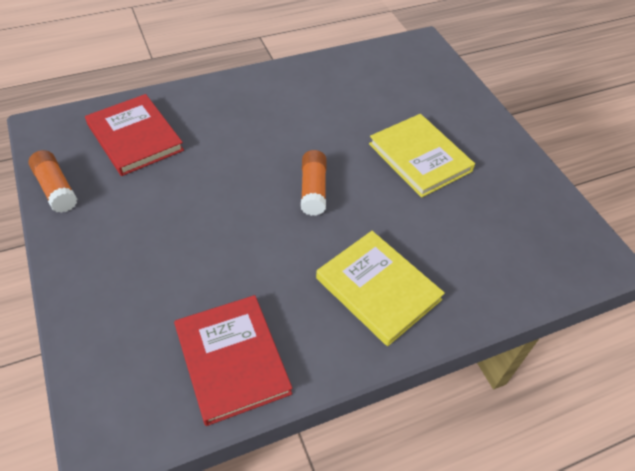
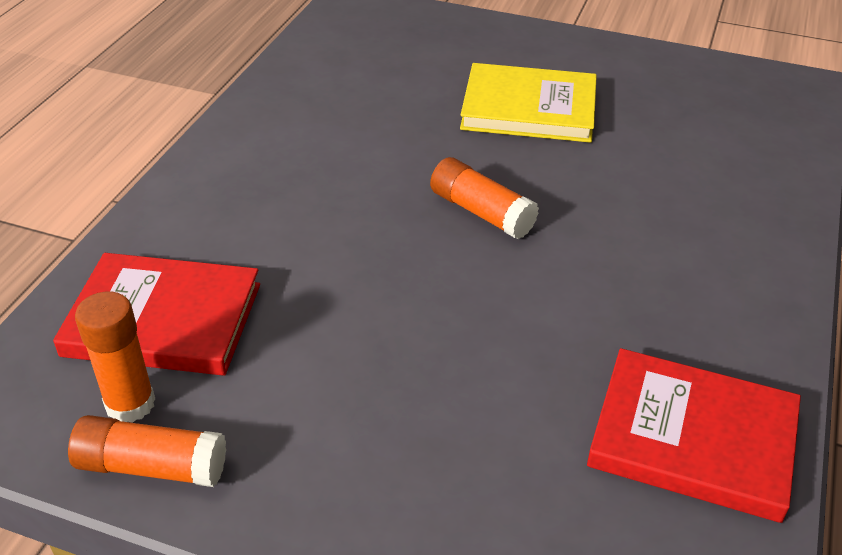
camera: 45 degrees left, 10 degrees down
(82, 160) = (130, 404): none -> orange glue stick
(378, 289) = (695, 251): yellow book -> none

